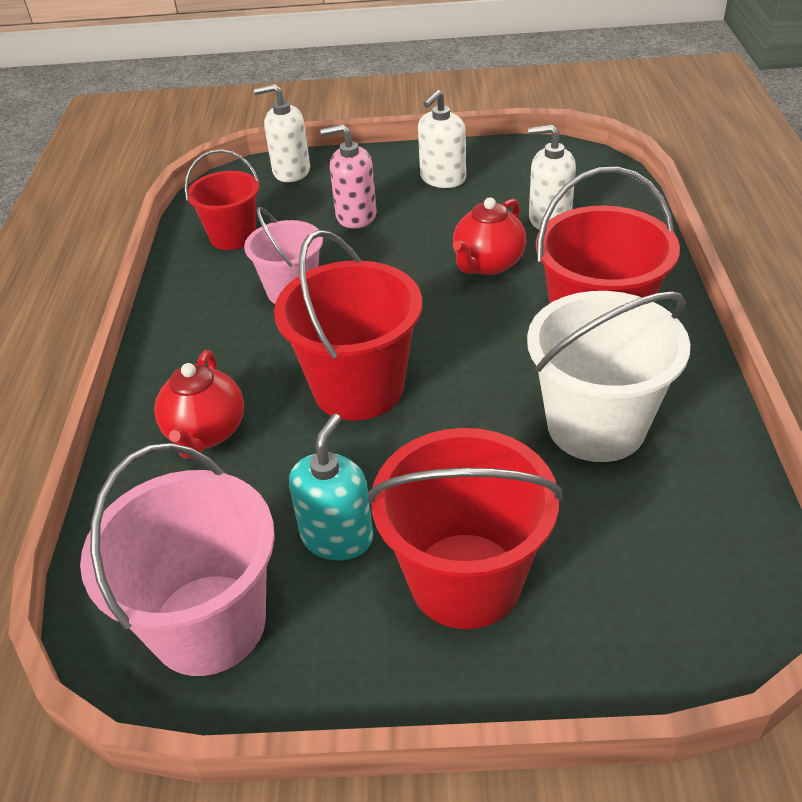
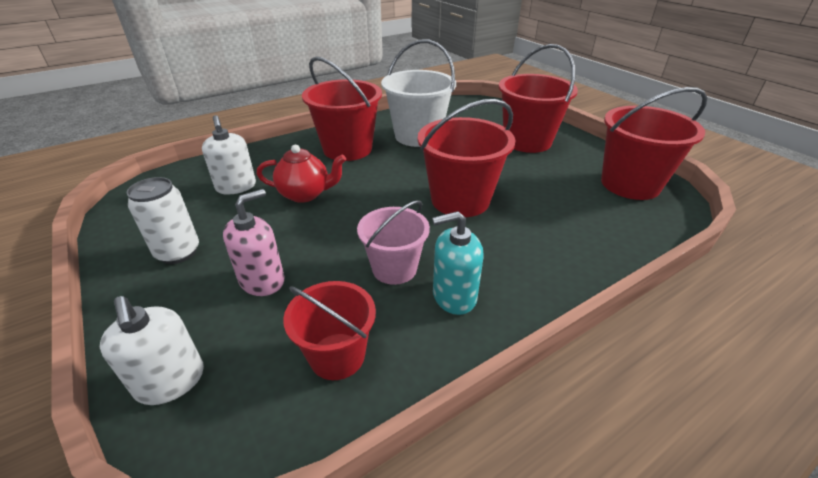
camera: 125 degrees left, 5 degrees down
(206, 433) = (555, 238): red teapot -> none
(208, 624) = (630, 184): pink bucket -> red bucket
(337, 537) = (550, 172): turquoise soap dispenser -> turquoise soap dispenser (454, 296)
(356, 216) = (262, 280): pink soap dispenser -> pink soap dispenser turned 105 degrees counterclockwise
(442, 178) = (178, 252): white soap dispenser -> white can

